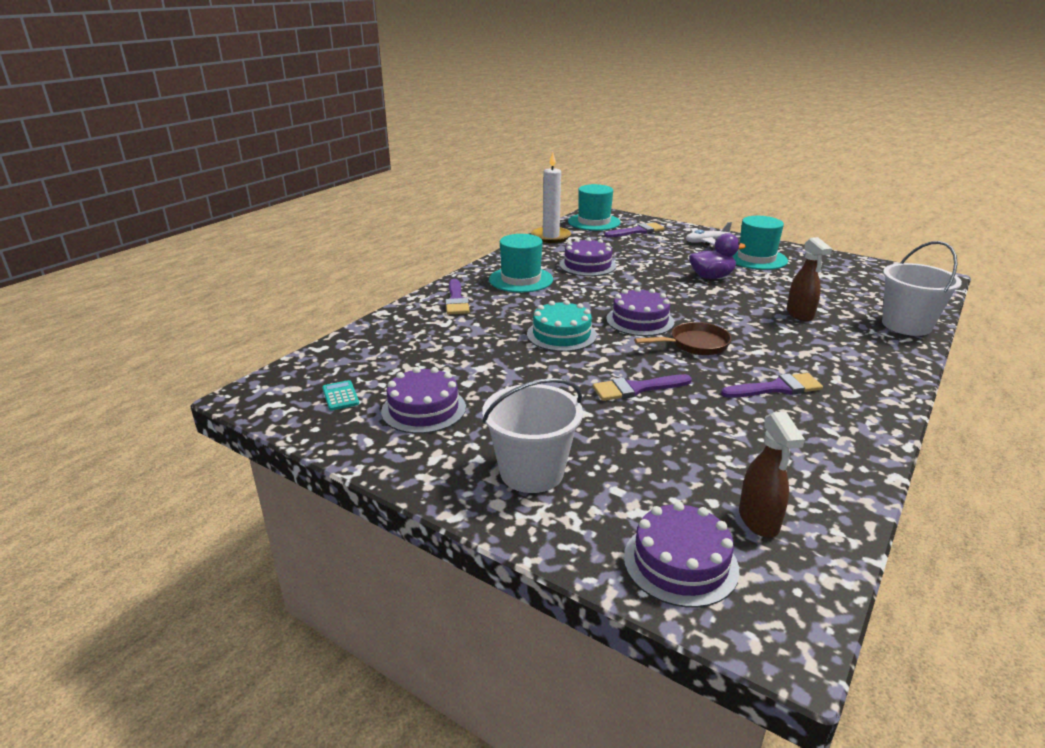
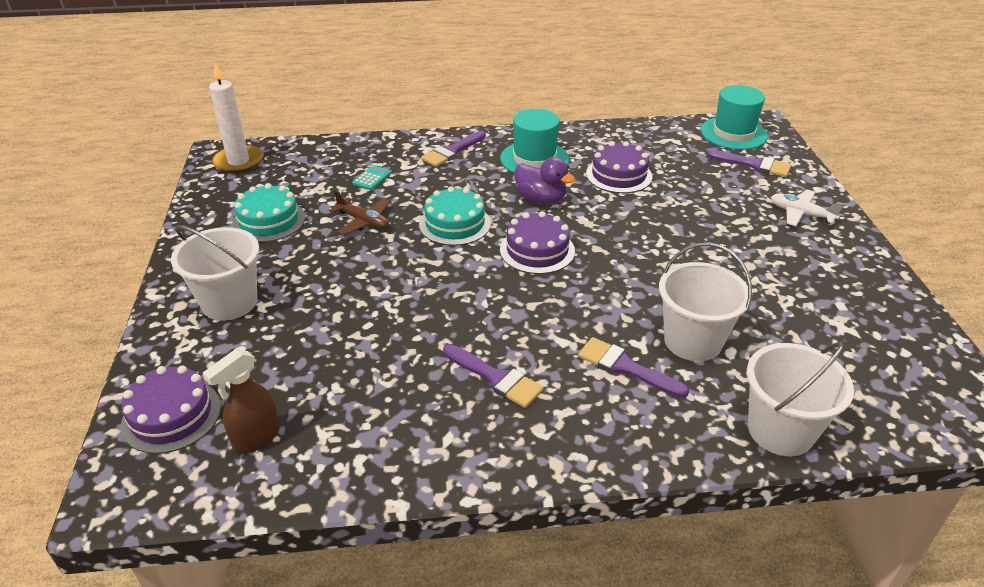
camera: 50 degrees right, 10 degrees up
(340, 396) = (253, 182): turquoise calculator -> turquoise calculator (372, 178)
(423, 409) = (269, 220): purple cake -> turquoise cake
(500, 367) = (364, 222): none -> brown plane
(551, 237) = (654, 130): white candle -> white candle (238, 162)
(636, 388) = (403, 299): purple brush -> purple brush (626, 367)
(694, 344) = (527, 299): brown pan -> none
(711, 277) = (705, 252): purple duck -> purple duck (541, 199)
(756, 258) = (808, 262): turquoise hat -> none
(800, 314) = (693, 341): brown spray bottle -> white bucket

